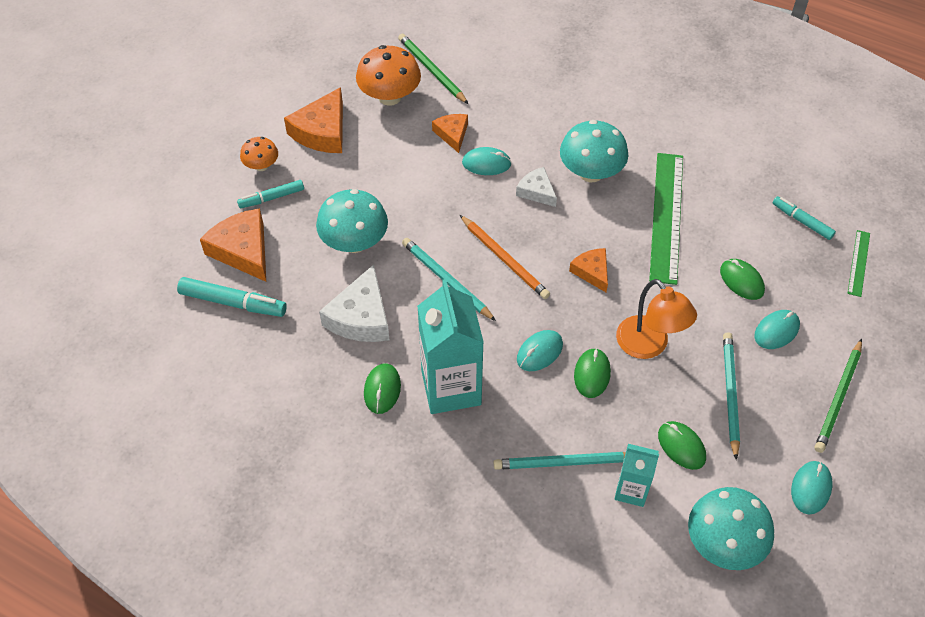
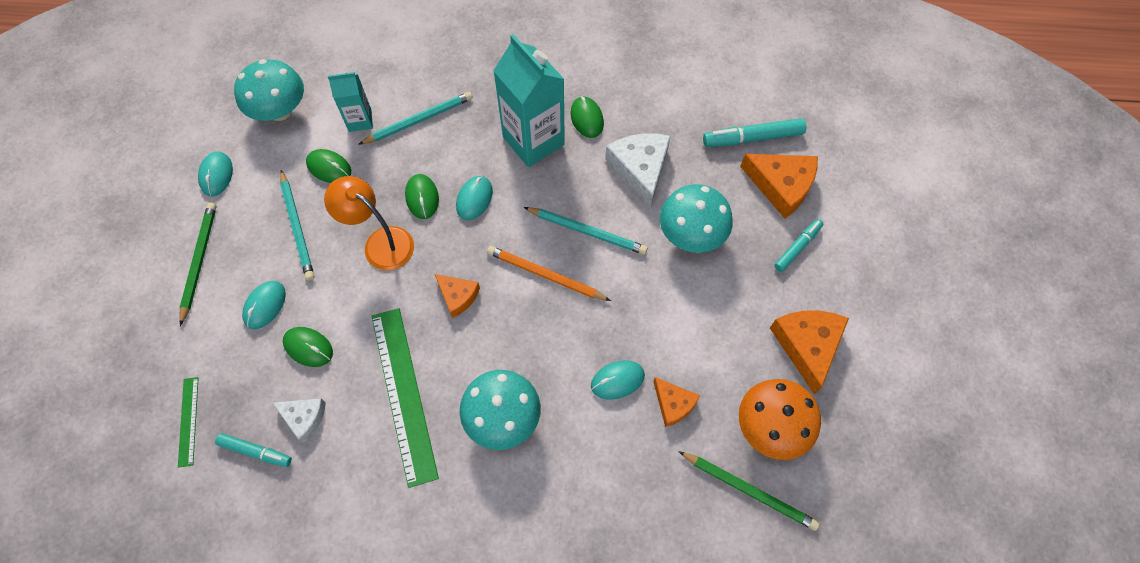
camera: 155 degrees right, 10 degrees up
(261, 166) = (834, 278): orange mushroom -> none
(536, 191) = (549, 367): white cheese -> white cheese (304, 418)

